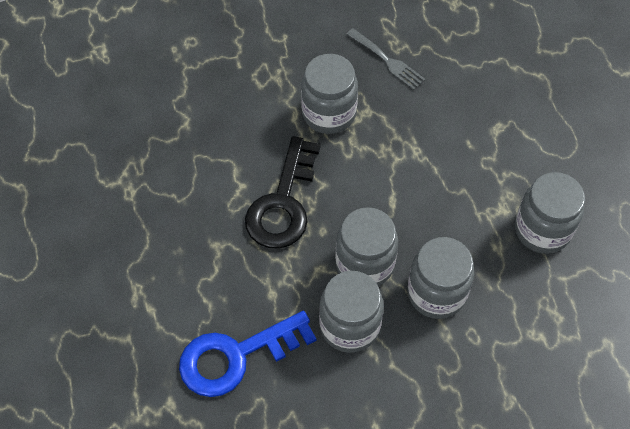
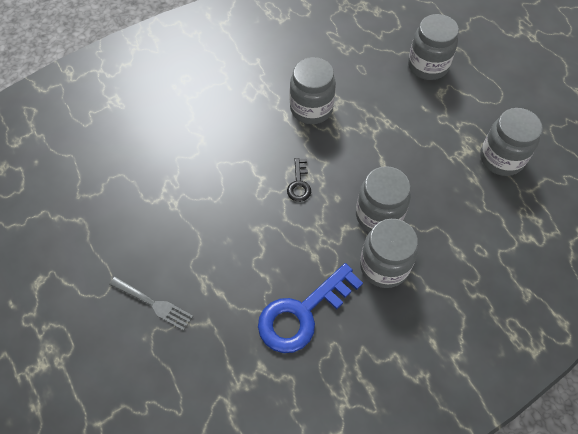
camera: 15 degrees left, 0 degrees up
(283, 203) = (299, 184): black key -> black key, size x0.48
(388, 61) = (342, 61): grey fork -> grey fork (154, 304)
(436, 293) = (441, 224): grey jar -> grey jar (427, 66)

